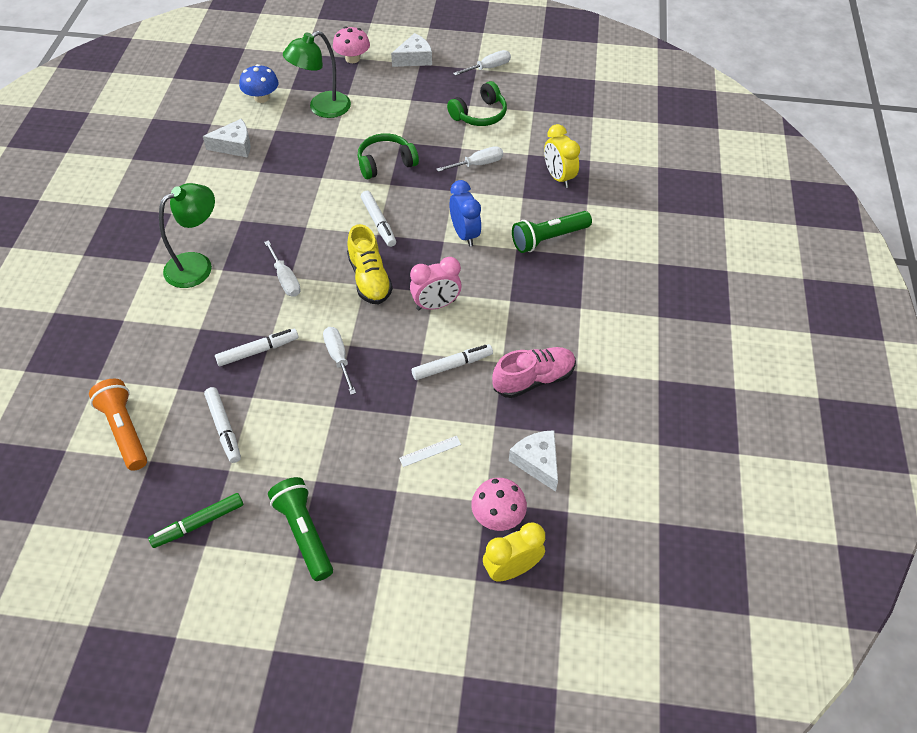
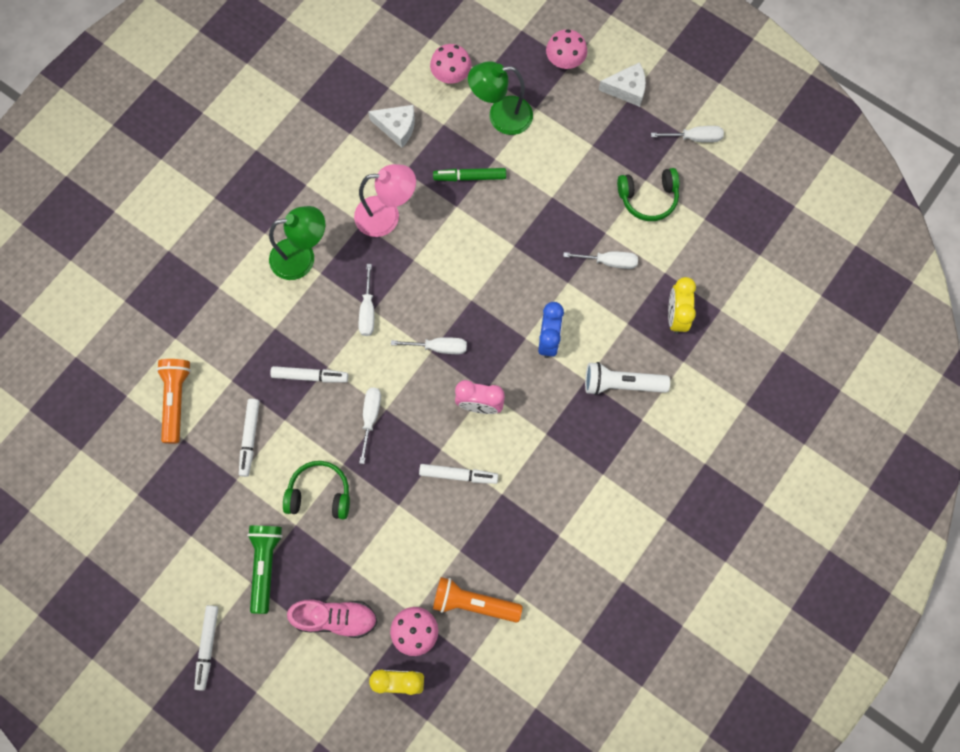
camera: 30 degrees right, 20 degrees up
(198, 524) = (194, 515): green marker -> green marker (469, 177)
(261, 97) = (451, 74): blue mushroom -> pink mushroom
(262, 206) = (387, 216): none -> pink lamp
(369, 279) = (438, 347): yellow shoe -> white screwdriver
(378, 222) = (479, 287): white marker -> white marker (208, 647)
(385, 163) = (524, 217): green headphones -> green headphones (319, 494)
(430, 451) = (395, 546): white ruler -> none
(533, 379) = (517, 525): pink shoe -> pink shoe (335, 618)
(537, 462) = (473, 603): white cheese -> orange flashlight
(548, 239) = (621, 384): green flashlight -> white flashlight

